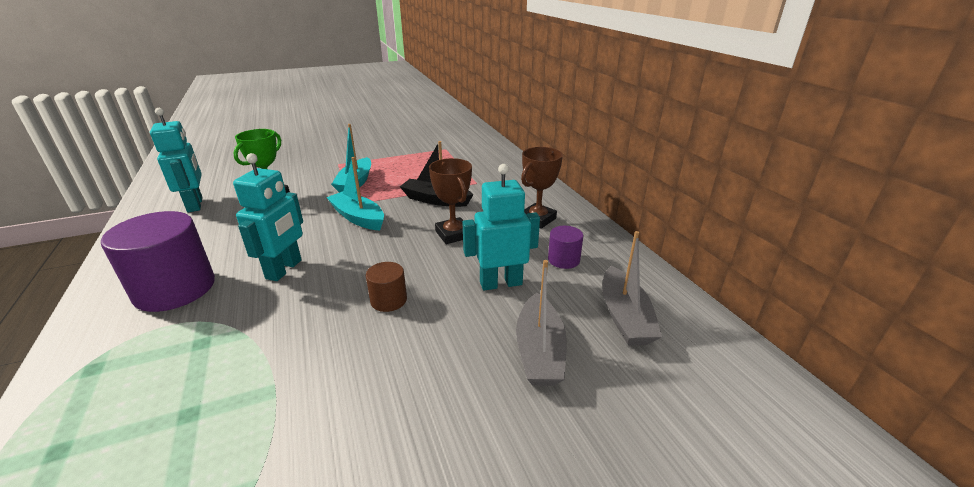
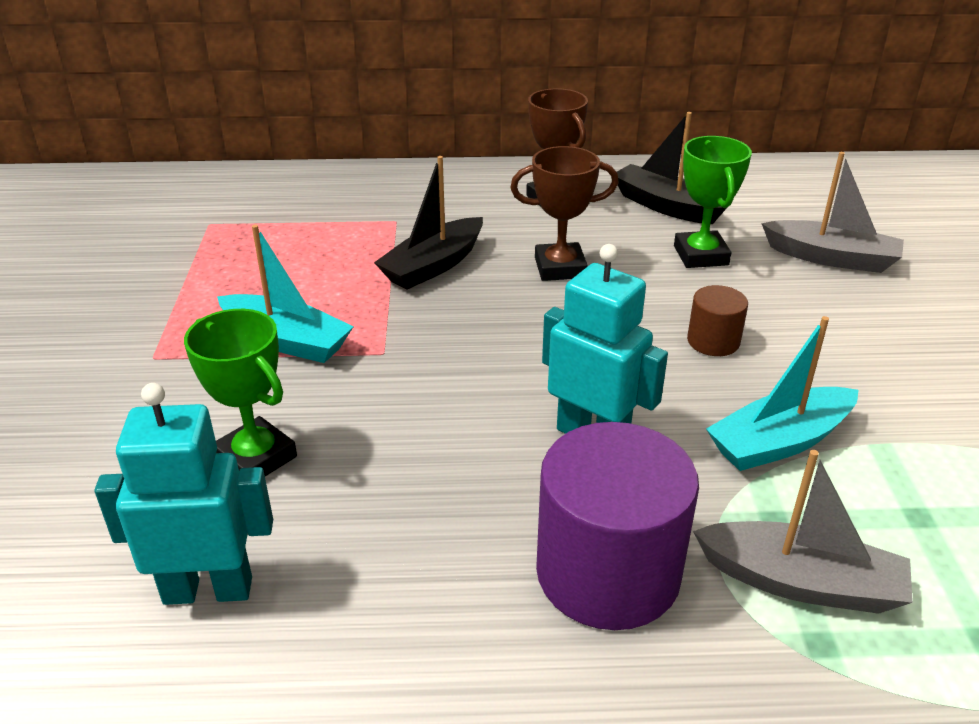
camera: 70 degrees left, 5 degrees up
(358, 218) = (448, 349): turquoise boat -> turquoise boat (779, 442)
(500, 283) = (700, 255): turquoise robot -> green trophy
(563, 260) = (664, 206): purple cylinder -> black boat
(624, 317) = (784, 201): grey boat -> grey boat (801, 582)

